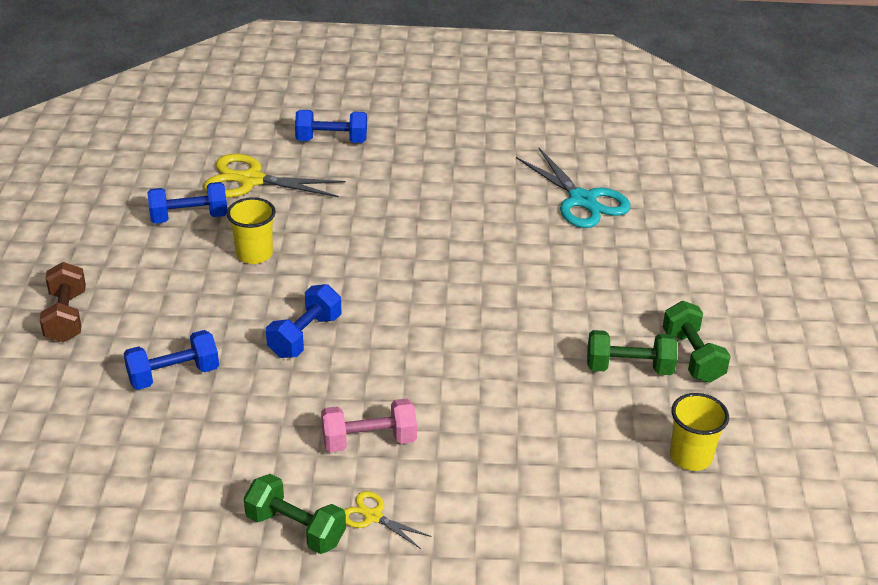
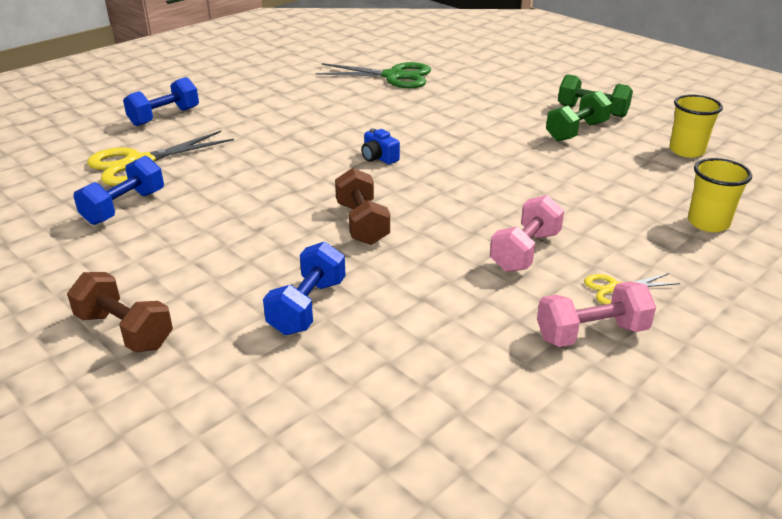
camera: 45 degrees left, 5 degrees down
(254, 254) = (227, 201): yellow cup -> yellow cup (708, 223)
(295, 529) = (591, 333): green dumbbell -> pink dumbbell
(305, 336) = (362, 223): blue dumbbell -> brown dumbbell
(416, 284) = (379, 158): none -> blue camera
(582, 200) = (394, 76): turquoise scissors -> green scissors

